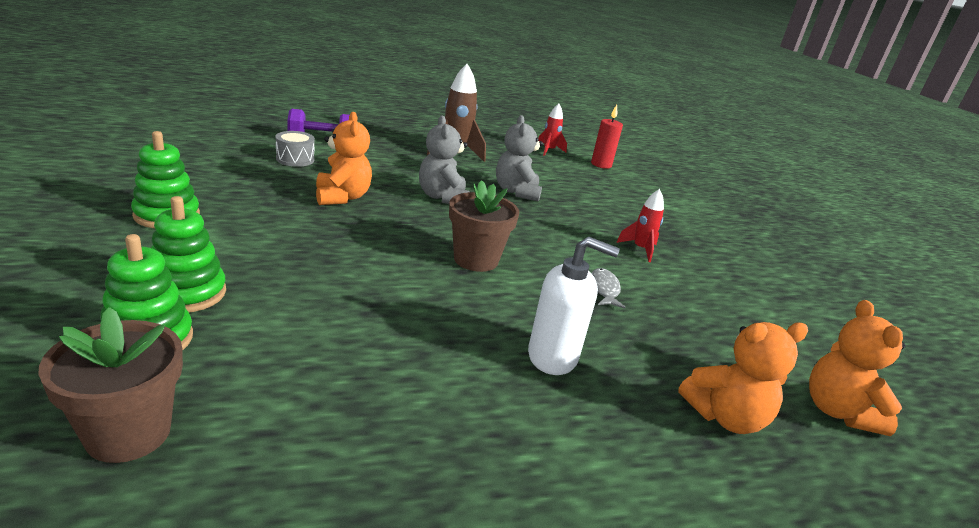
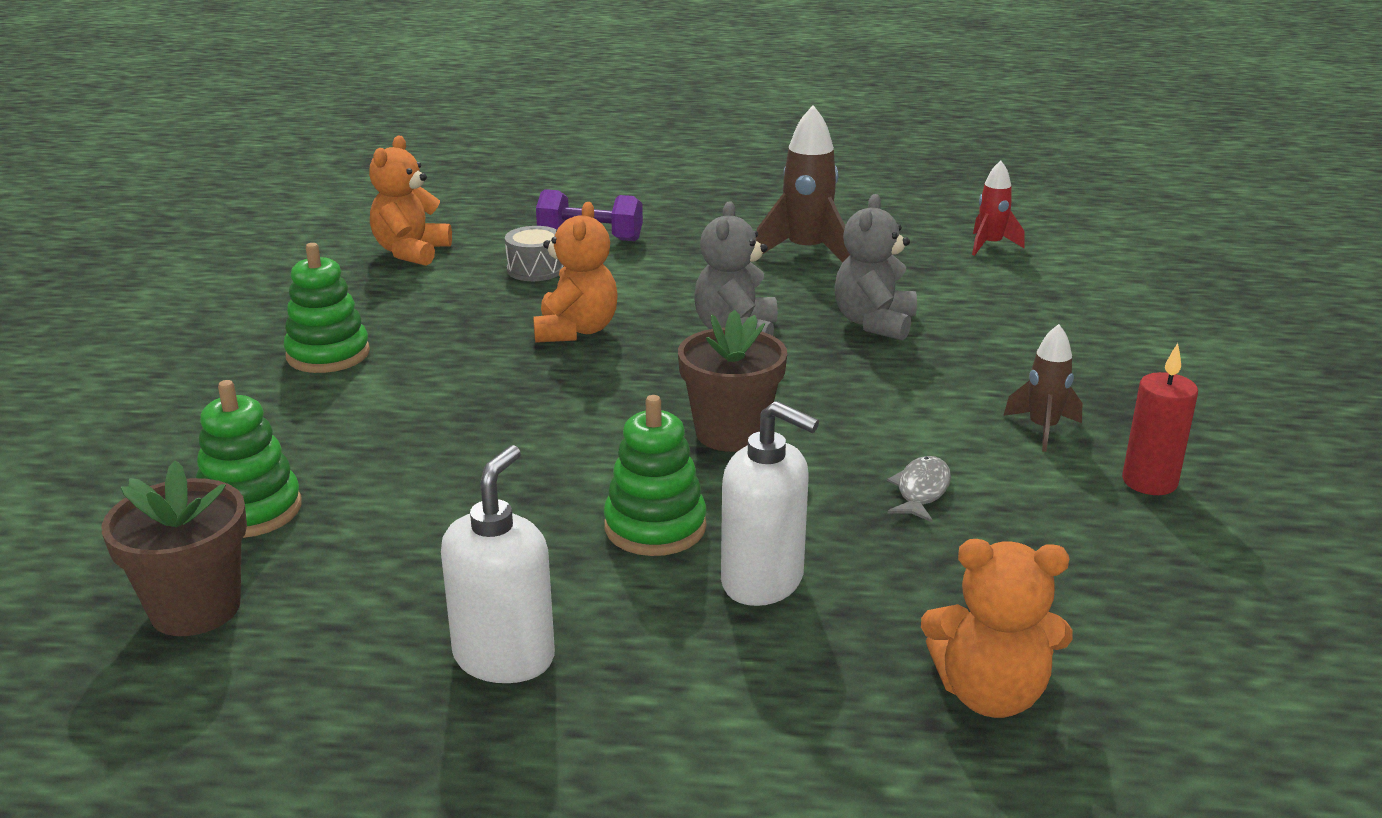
camera: 25 degrees right, 0 degrees up
(187, 293) = (313, 458): green stacking toy -> green stacking toy (655, 527)
(413, 438) = (504, 657): none -> white soap dispenser
(601, 164) = (1082, 271): red candle -> red candle (1149, 482)
(640, 249) = (1042, 429): red rocket -> brown rocket
(837, 411) = (1216, 714): orange teddy bear -> orange teddy bear (411, 252)

